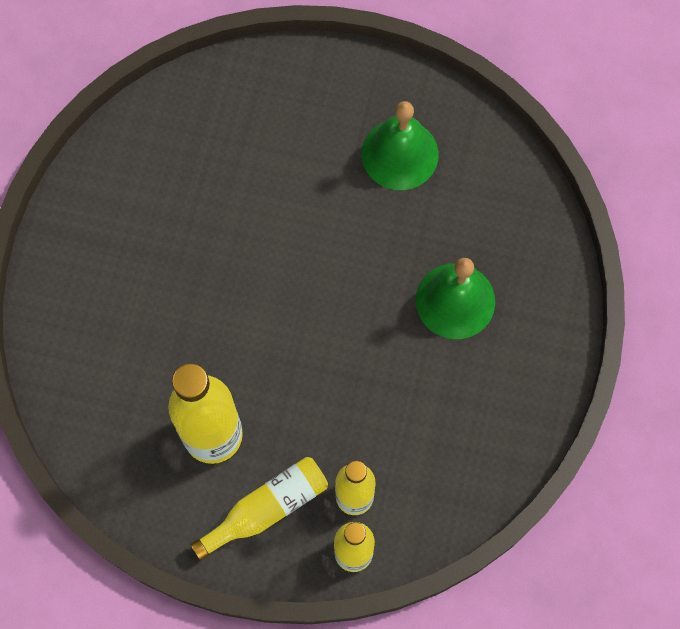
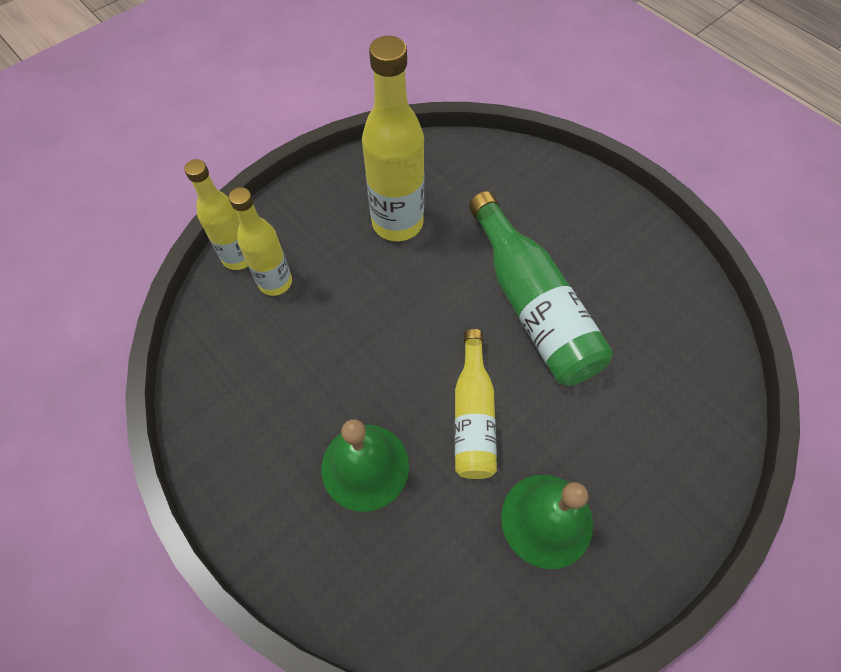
camera: 125 degrees right, 10 degrees down
(223, 263) = (532, 305): none -> green bottle
(267, 508) = (317, 225): yellow bottle -> yellow bottle (473, 415)

